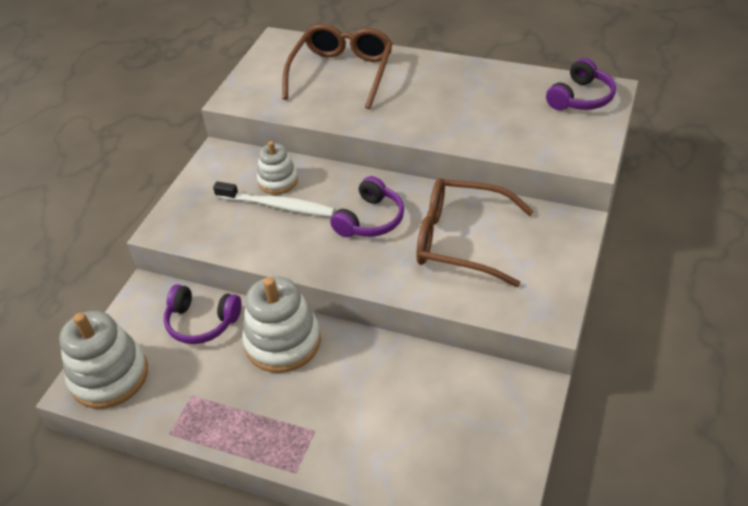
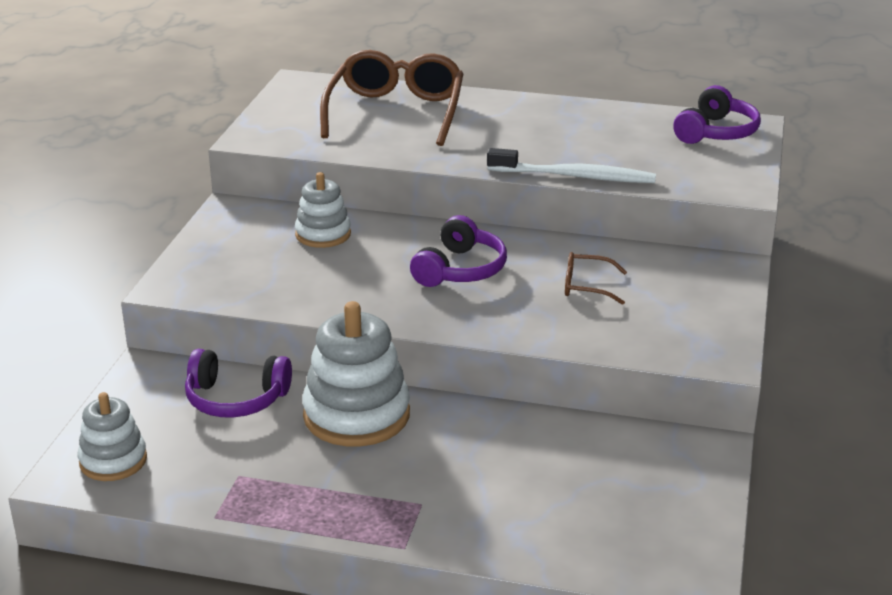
camera: 10 degrees left, 15 degrees down
(109, 376) = (113, 460): white stacking toy -> white stacking toy, size x0.60
(277, 206) = (328, 259): white toothbrush -> white toothbrush (575, 176)
(461, 240) = (586, 286): brown glasses -> brown glasses, size x0.44

